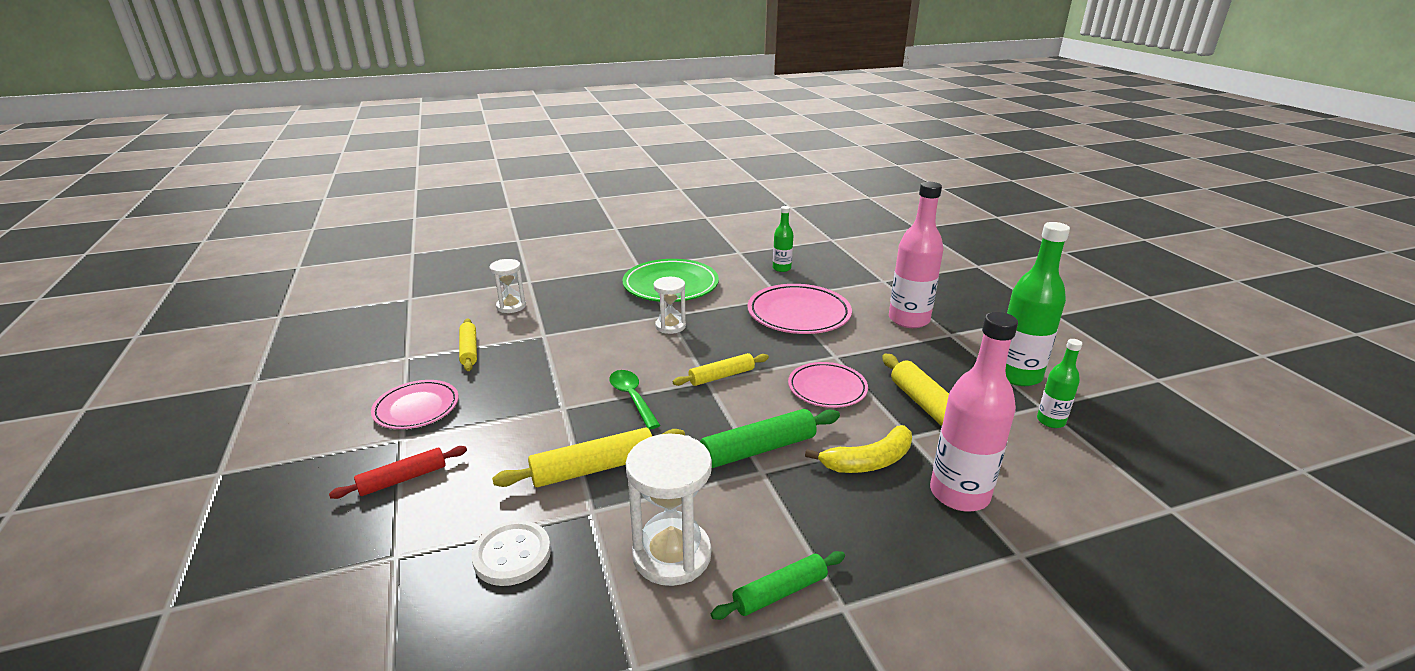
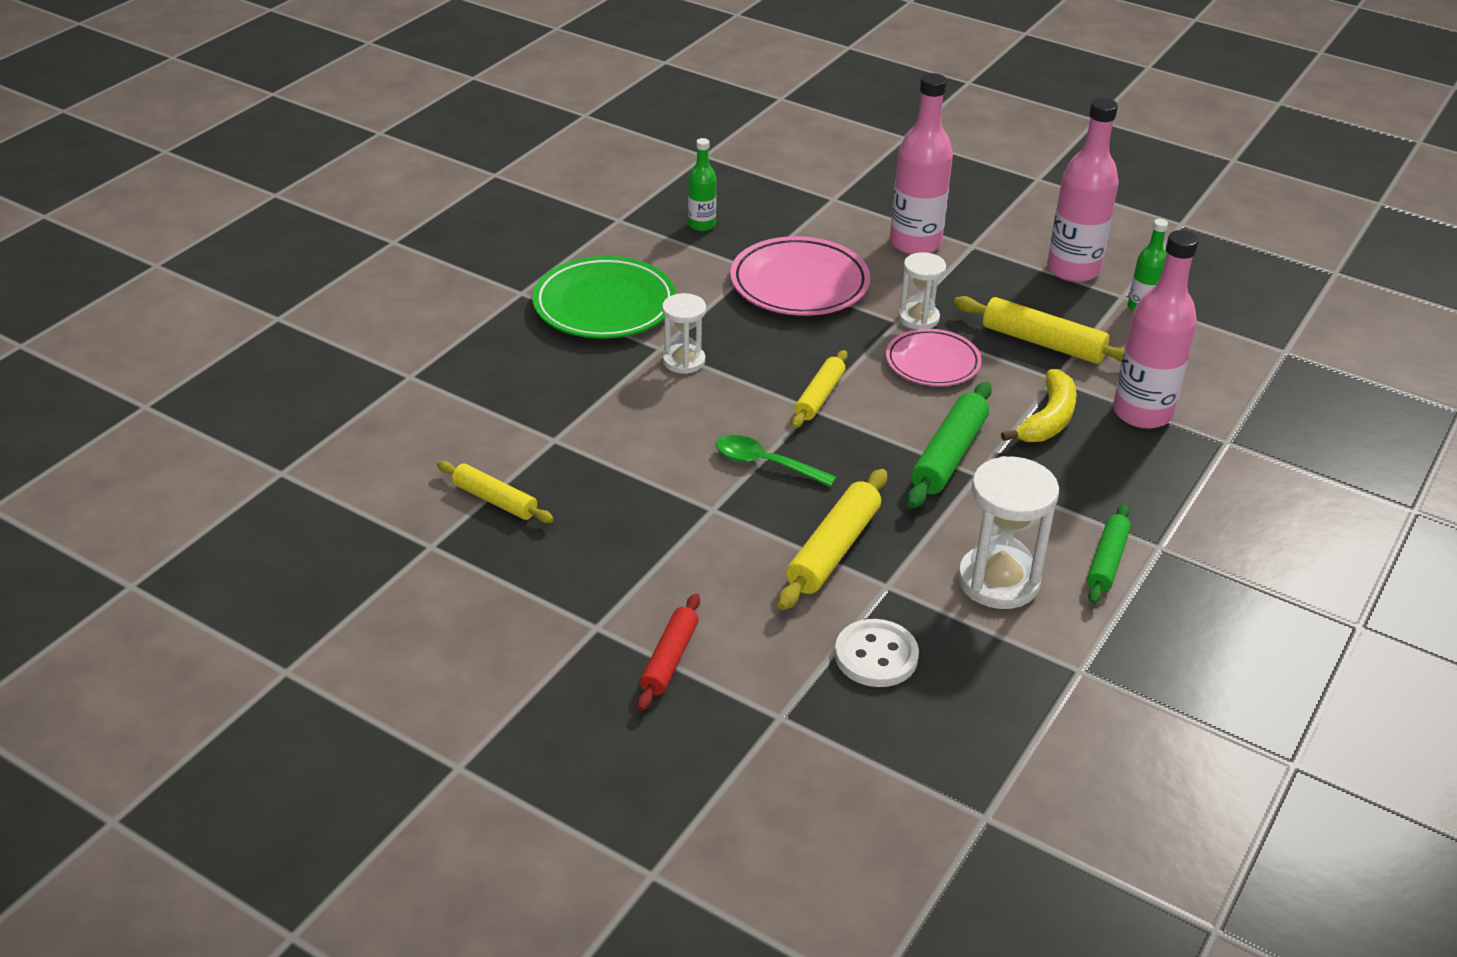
camera: 40 degrees left, 10 degrees up
(416, 408) = (555, 591): pink plate -> none
(511, 306) = (447, 421): white hourglass -> white hourglass (918, 318)
(1017, 375) = (1073, 270): green bottle -> pink bottle

